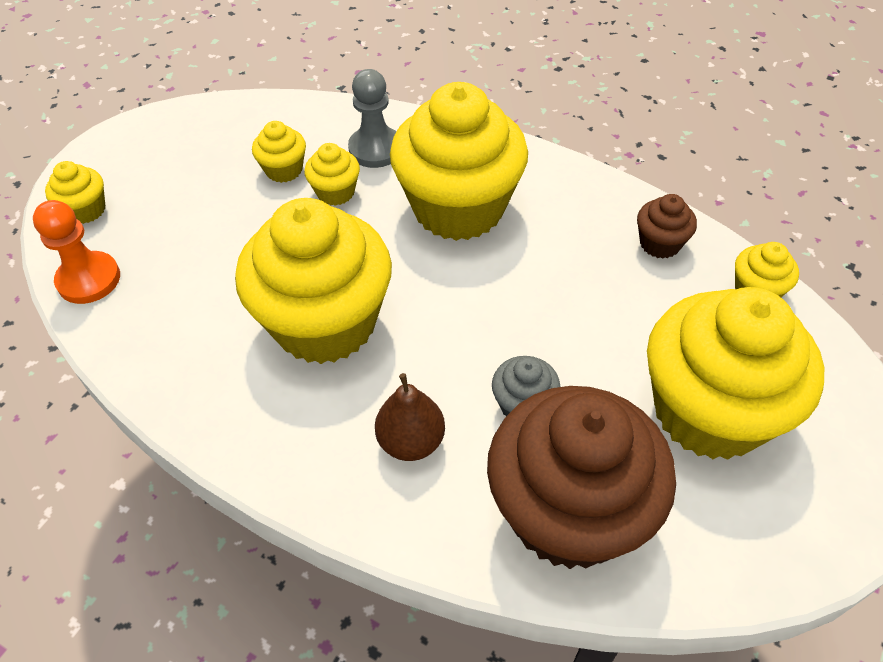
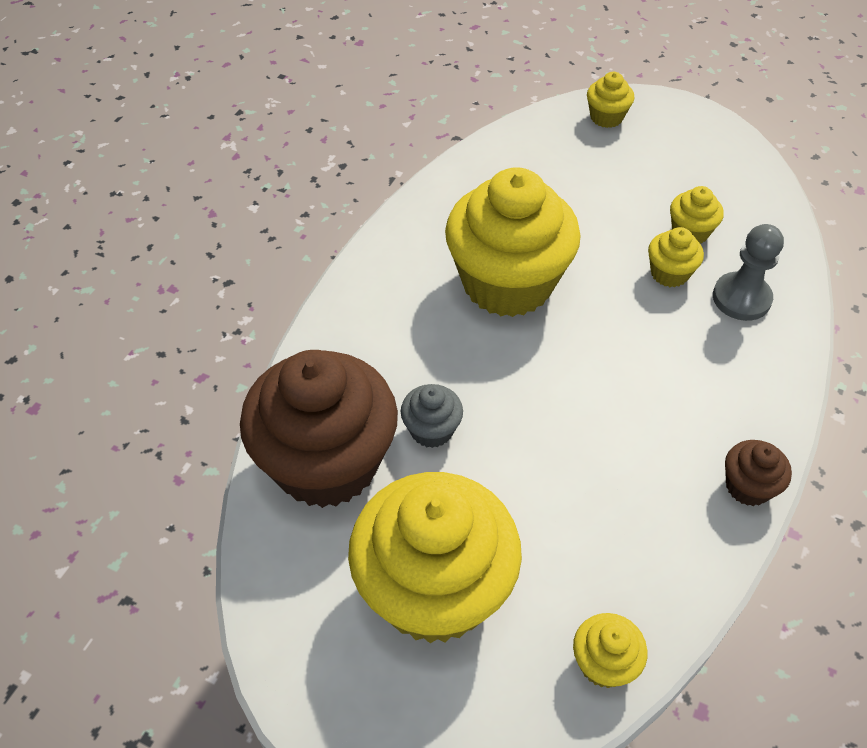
camera: 85 degrees right, 0 degrees up
(89, 279) = (532, 135): orange pawn -> none
(411, 441) = (391, 351): brown pear -> none
(458, 208) = (672, 372): yellow cupcake -> none
(660, 243) = (660, 564): brown cupcake -> brown cupcake (748, 486)

